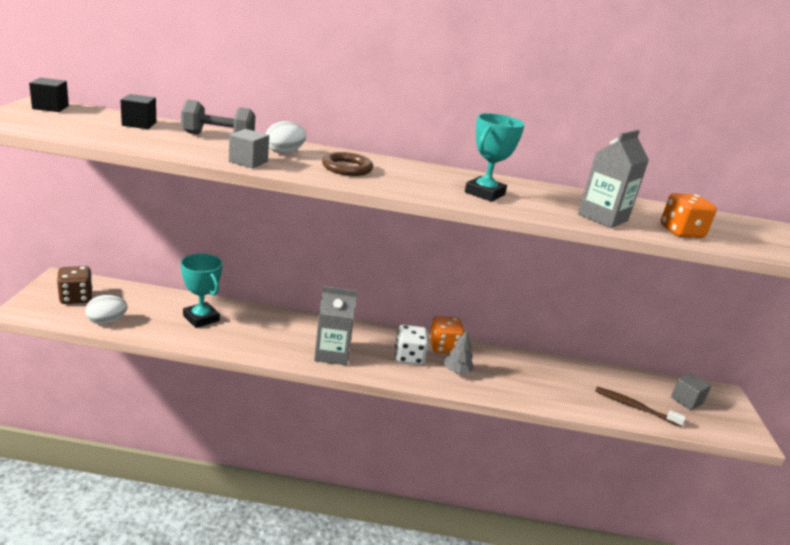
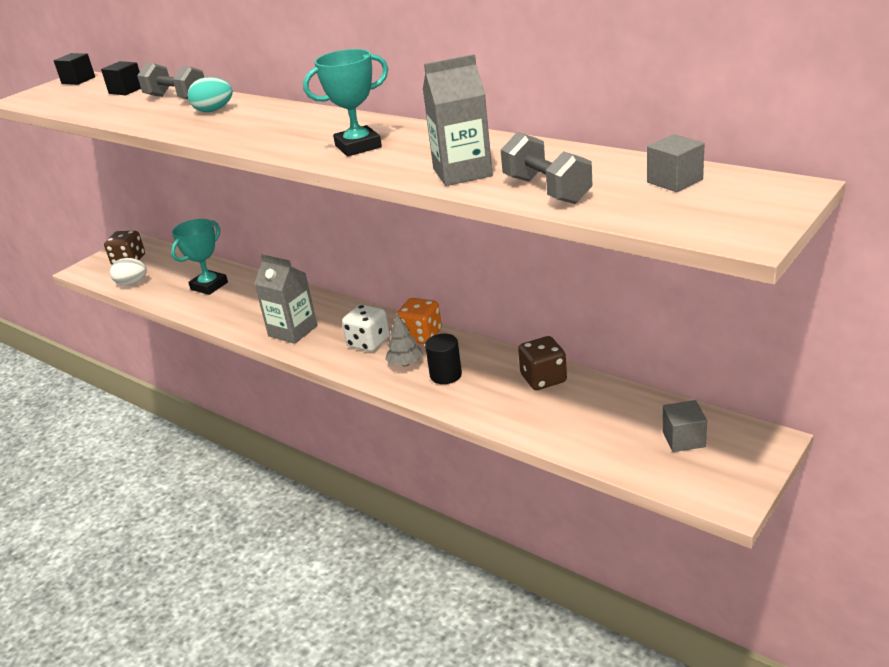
camera: 40 degrees right, 5 degrees up
(201, 318) = (209, 286): turquoise trophy -> turquoise trophy turned 45 degrees clockwise
(248, 162) = (161, 123): grey cube -> grey cube (674, 181)
(284, 152) = (214, 110): white egg -> turquoise egg
(347, 168) = (250, 124): brown ring -> none
(496, 377) = (446, 375): none -> black cylinder
(563, 370) = (543, 379): none -> brown dice
(635, 407) = (589, 434): brown toothbrush -> none
(681, 232) = (546, 190): orange dice -> grey dumbbell

